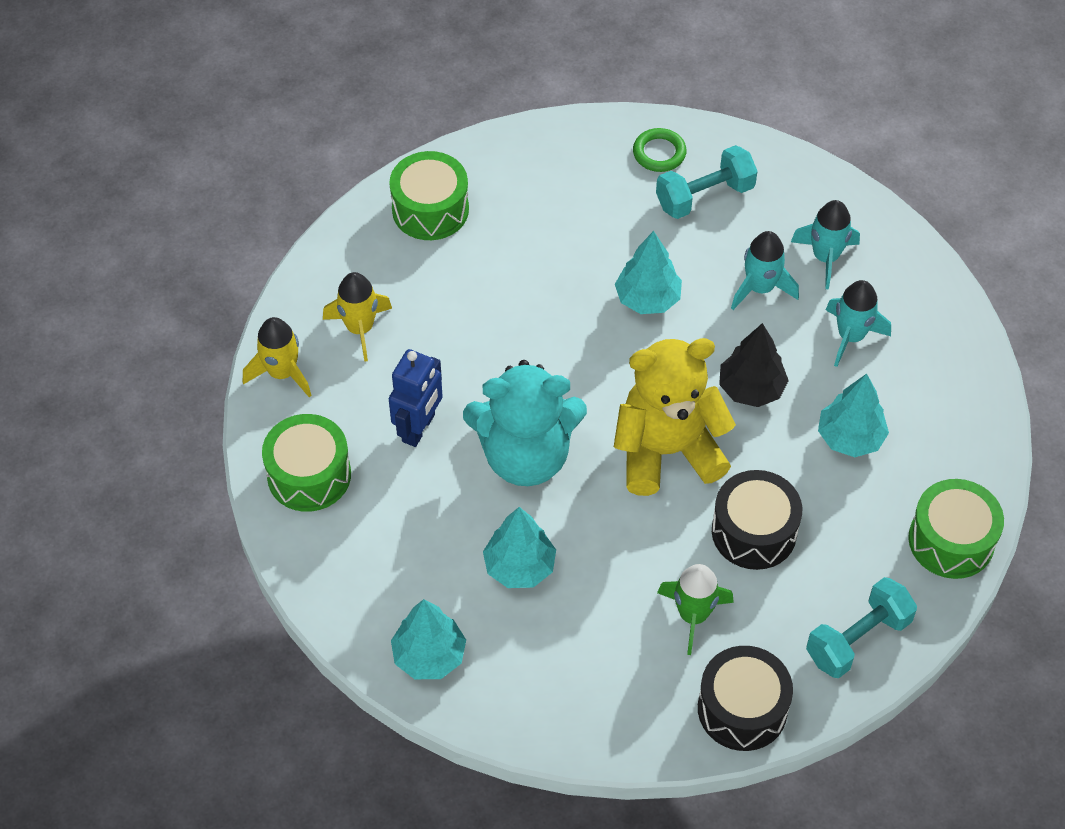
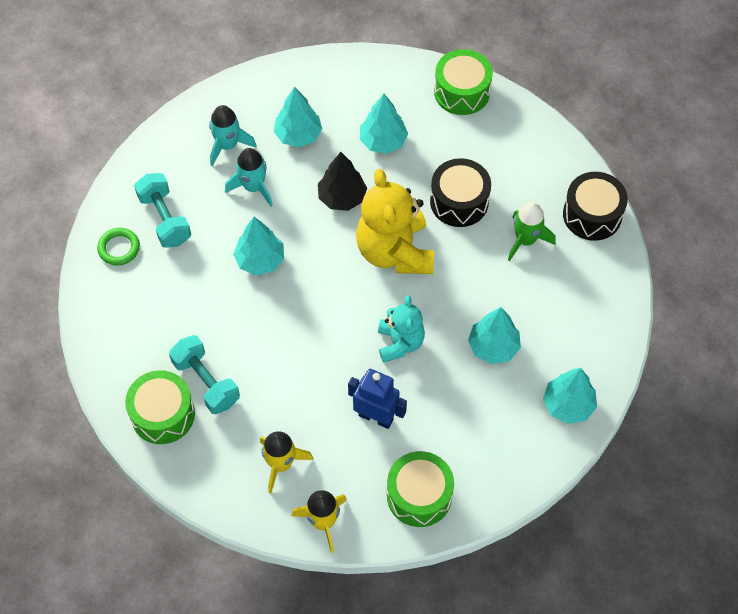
camera: 90 degrees left, 5 degrees up
(525, 456) = (400, 343): turquoise teddy bear -> turquoise teddy bear, size x0.59
(850, 336) = (298, 135): turquoise rocket -> turquoise tree
(857, 639) = (537, 148): turquoise dumbbell -> turquoise dumbbell (206, 382)

